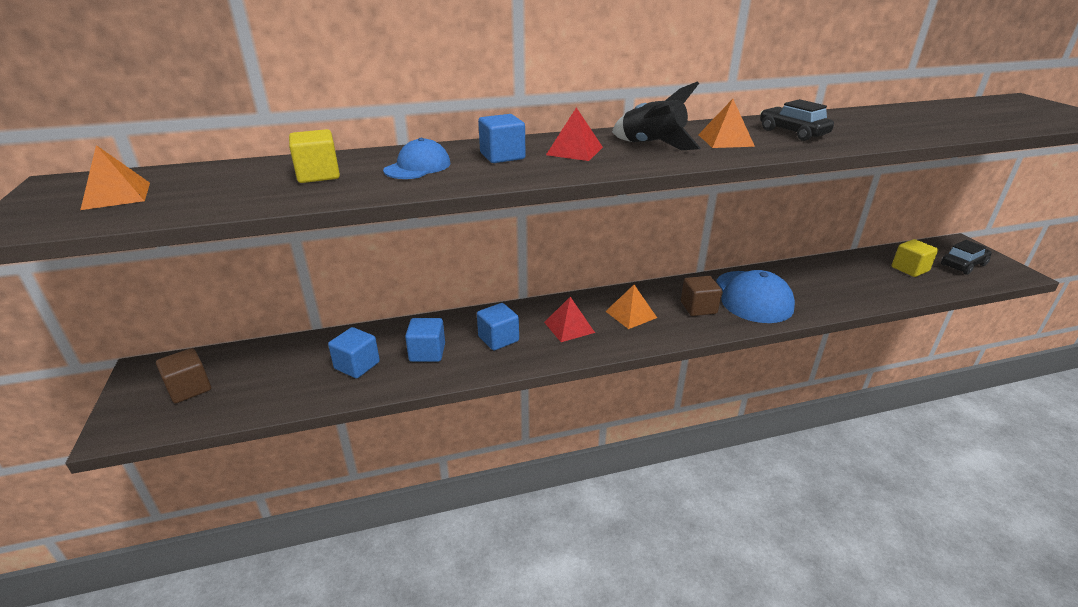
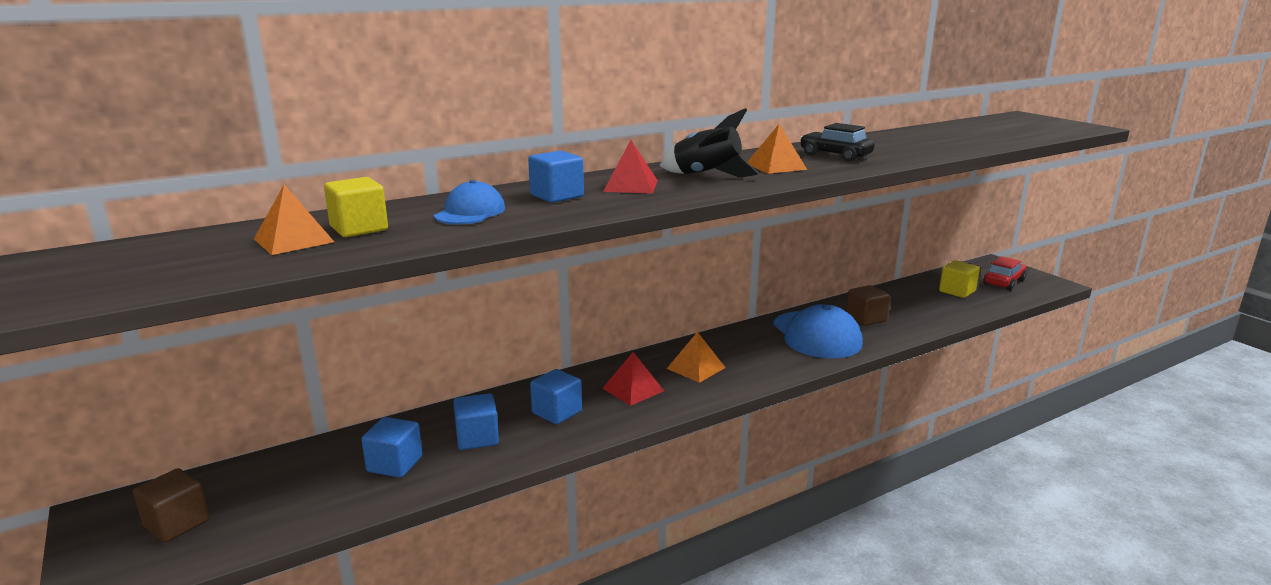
camera: 15 degrees left, 10 degrees down
(116, 195) = (117, 268): orange pyramid -> orange pyramid (293, 240)
(698, 308) = (765, 352): brown cube -> brown cube (865, 318)
(963, 265) = (1004, 282): black car -> red car

